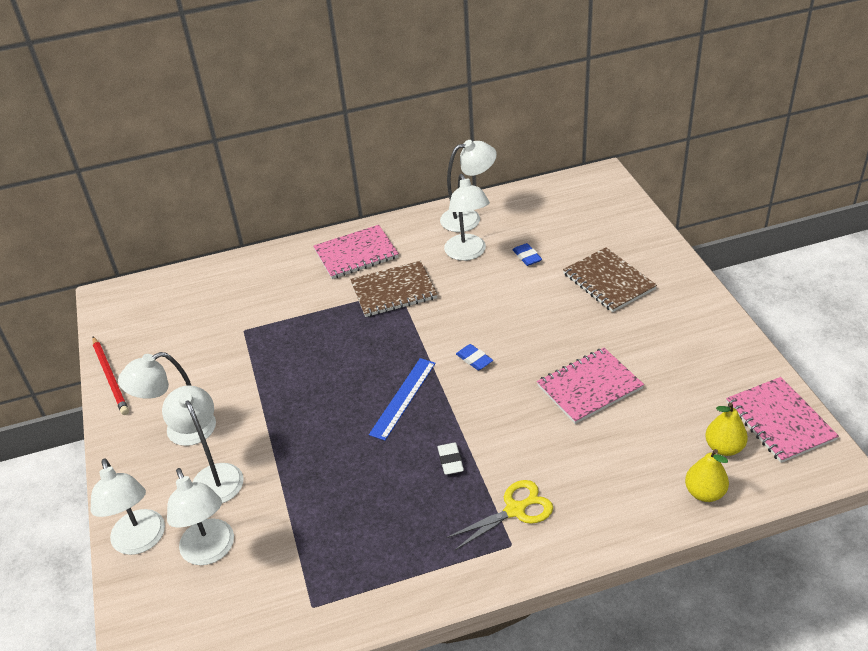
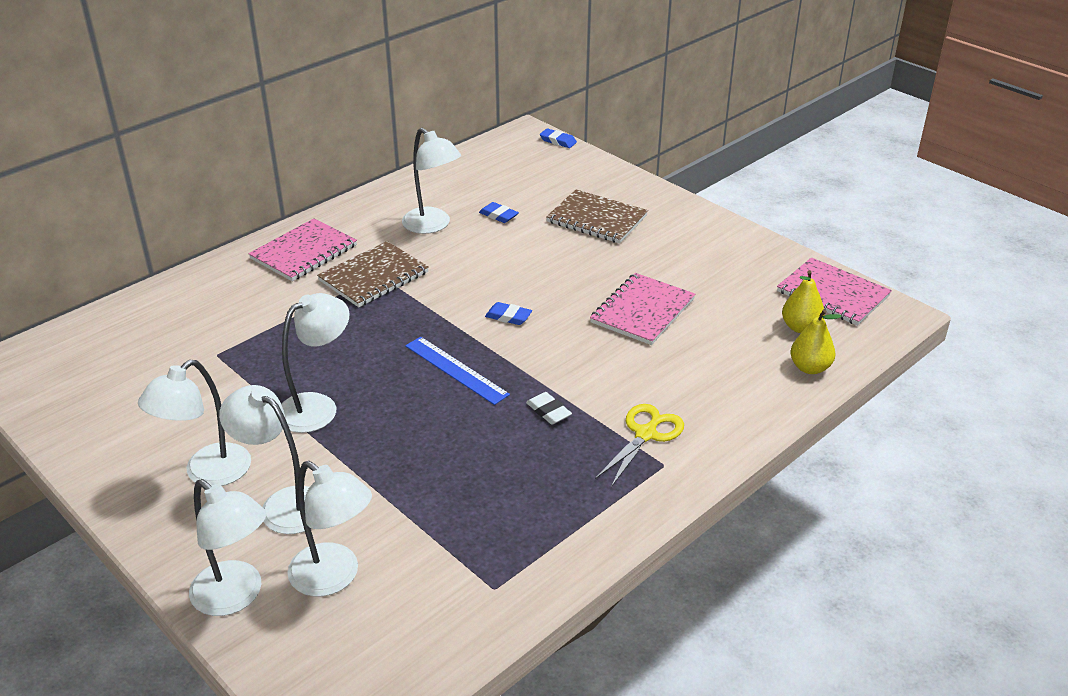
camera: 30 degrees left, 5 degrees down
(110, 377) = (69, 445): red pencil -> none
(403, 398) = (456, 370): blue ruler -> blue ruler turned 45 degrees counterclockwise
(469, 218) = (410, 194): white lamp -> white lamp (318, 407)
(625, 191) = (558, 141): none -> blue eraser

